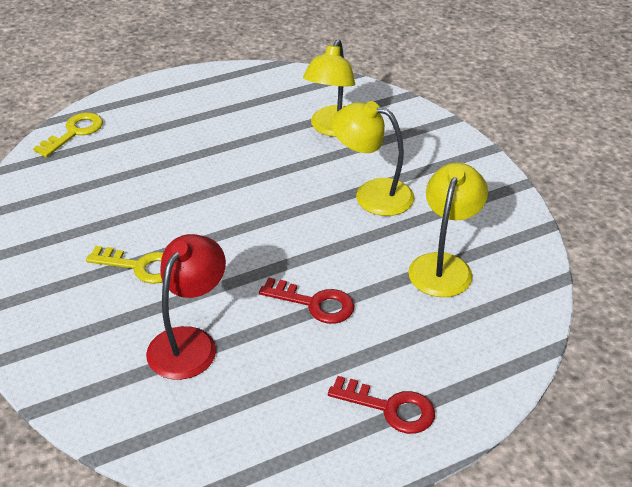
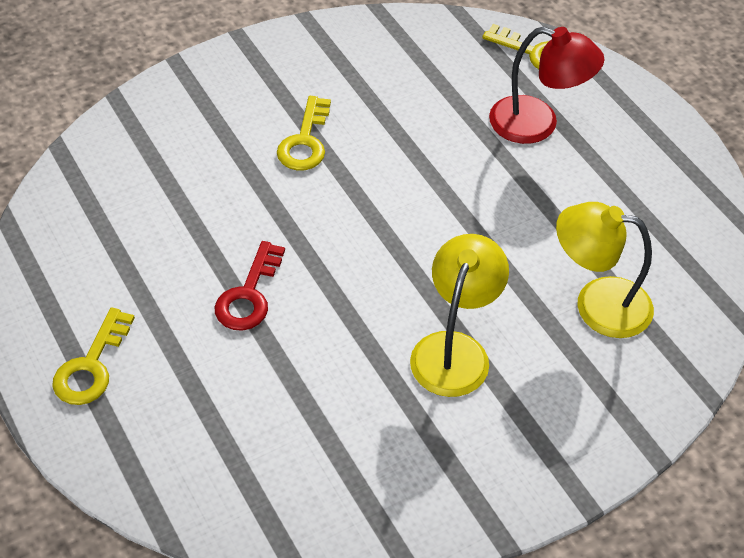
camera: 85 degrees right, 10 degrees up
(189, 342) = (193, 193): red lamp -> red lamp (537, 124)
(390, 408) = (91, 365): red key -> yellow key
(443, 265) = (318, 427): yellow lamp -> none

